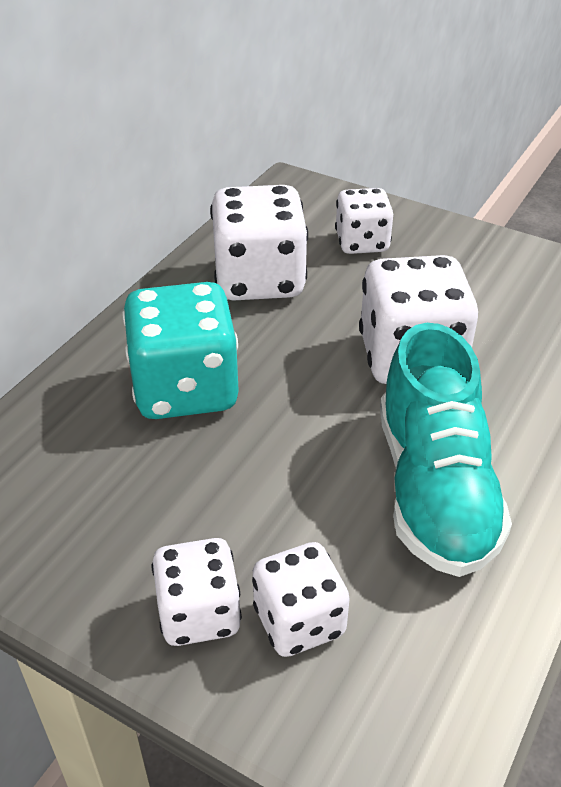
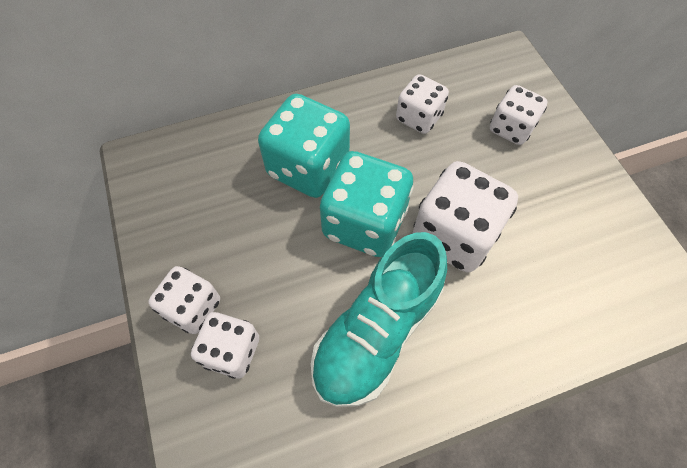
camera: 40 degrees right, 20 degrees up
(259, 280) = (418, 118): white dice -> white dice, size x0.61
(309, 402) = (364, 223): none -> turquoise dice

